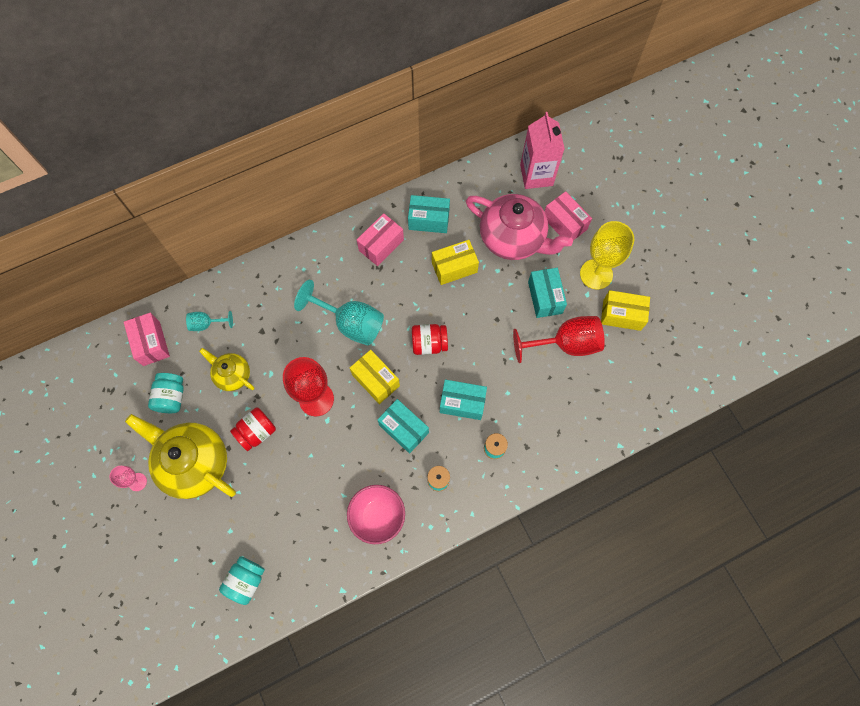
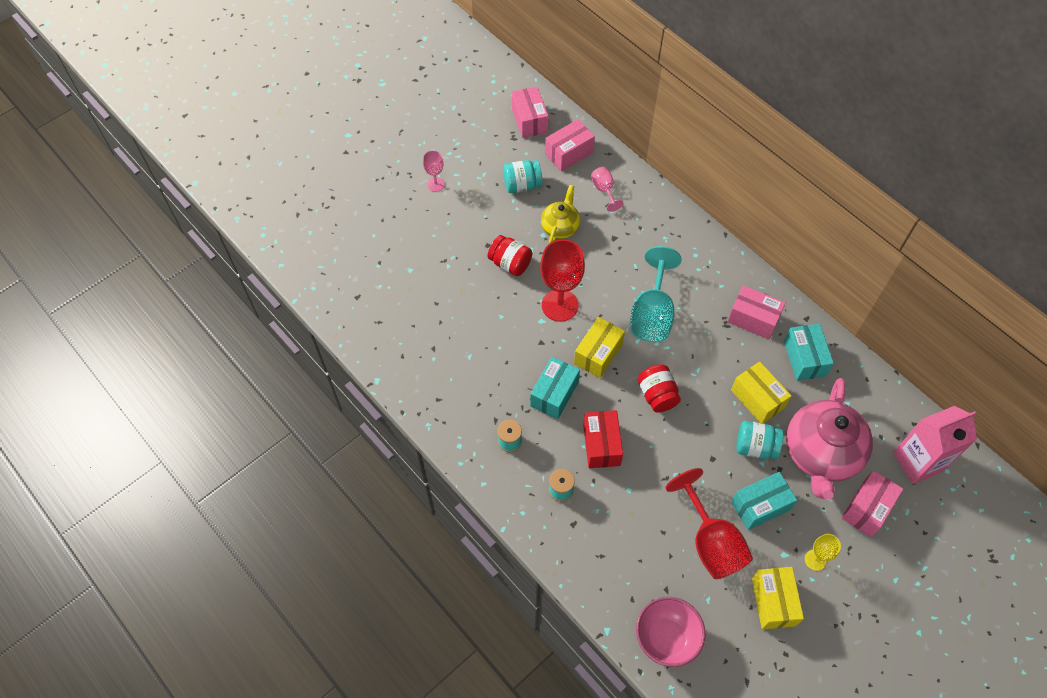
camera: 75 degrees right, 10 degrees down
(96, 369) = (529, 120): none -> pink box
(194, 463) = (465, 222): yellow teapot -> none
(206, 324) = (604, 190): turquoise goblet -> pink goblet
(246, 580) = (368, 296): turquoise jar -> turquoise jar (755, 447)
(377, 516) = (456, 393): pink bowl -> pink bowl (666, 638)
(462, 403) = (601, 445): turquoise box -> red box
(596, 274) = (815, 560): yellow goblet -> yellow goblet, size x0.51

